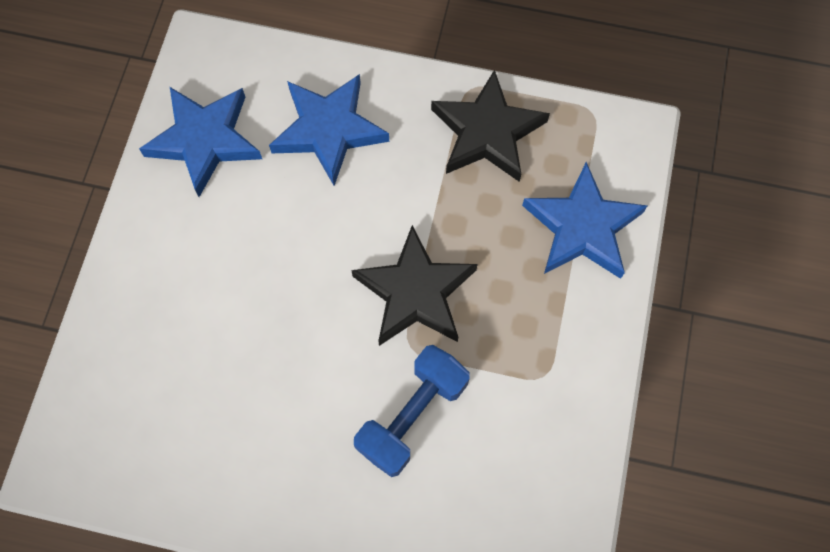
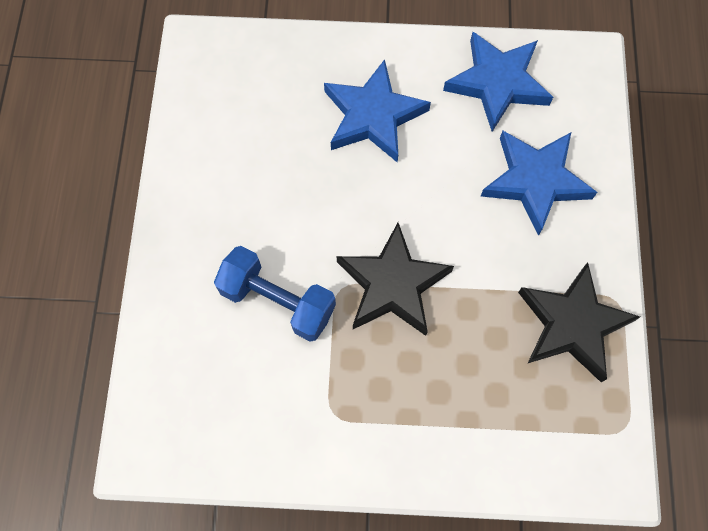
camera: 80 degrees right, 0 degrees up
(582, 227) = (493, 432): blue star -> blue star (373, 116)

